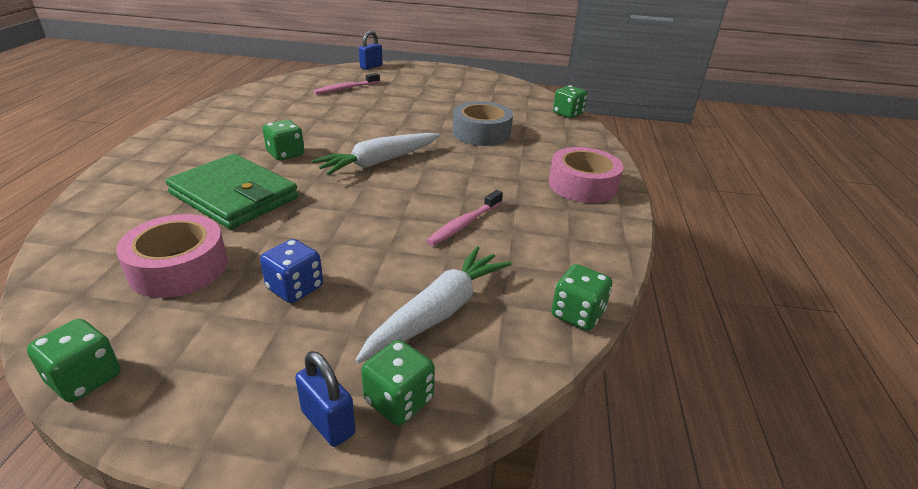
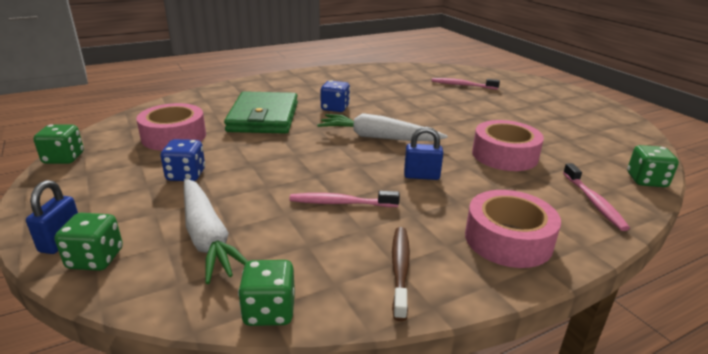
camera: 55 degrees right, 5 degrees down
(285, 154) = (335, 108): green dice -> blue dice
(371, 67) = (517, 77): blue padlock -> blue padlock (421, 176)
(438, 312) = (207, 237): white carrot -> white carrot turned 60 degrees clockwise
(481, 133) = (504, 155): grey tape -> pink tape
(572, 140) = (593, 202): none -> pink toothbrush
(578, 238) = (400, 269): none -> brown toothbrush

